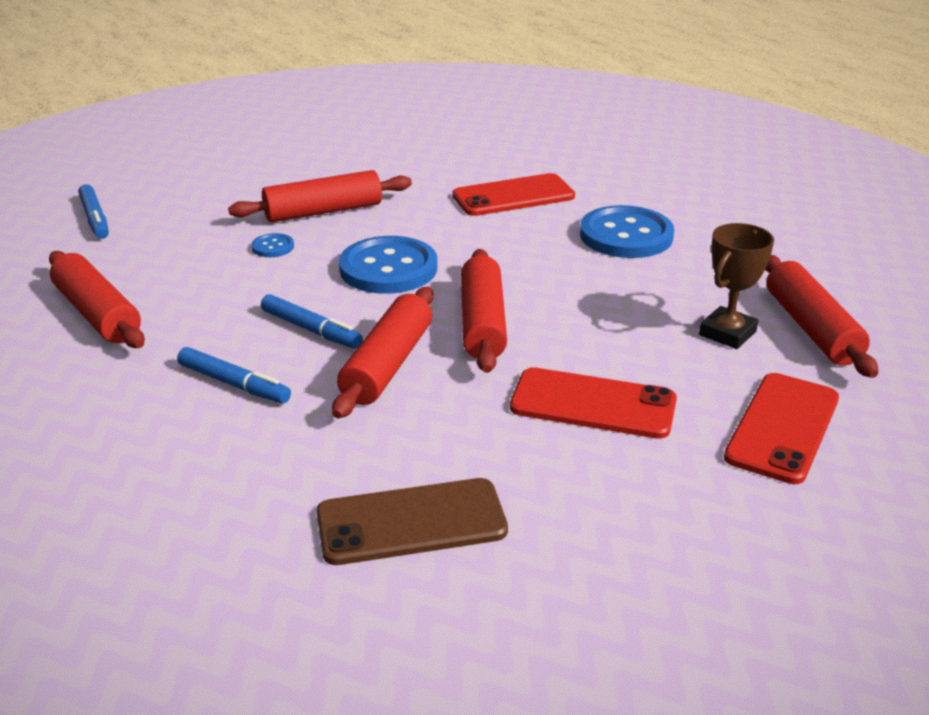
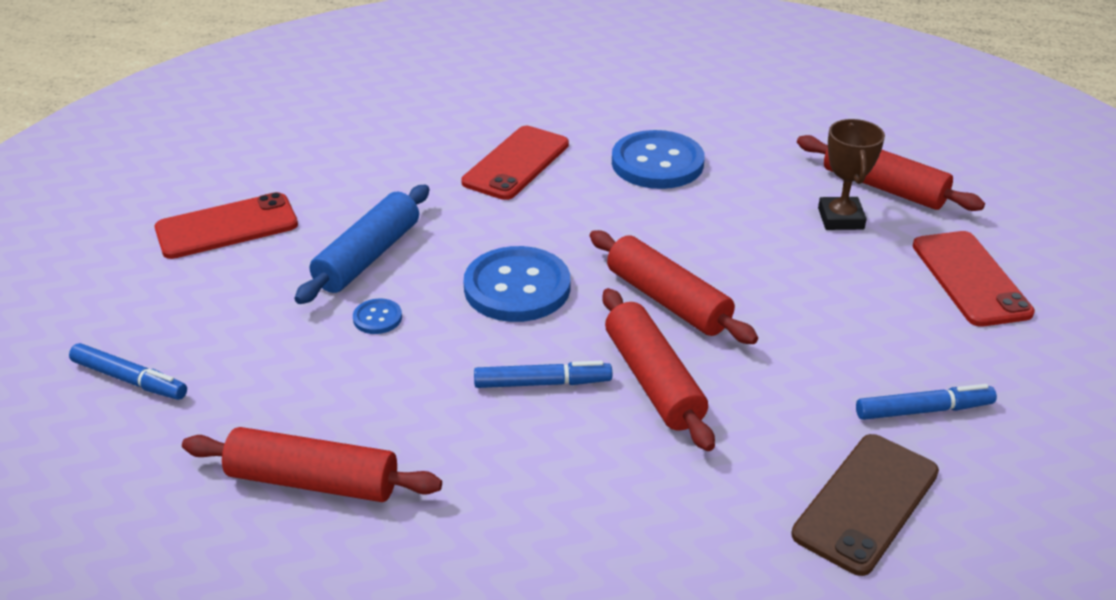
camera: 40 degrees left, 5 degrees up
(234, 384) = (557, 473): blue marker -> blue marker (923, 410)
(323, 211) = (368, 256): red rolling pin -> blue rolling pin
(593, 404) = (840, 328): red phone -> red phone (227, 227)

